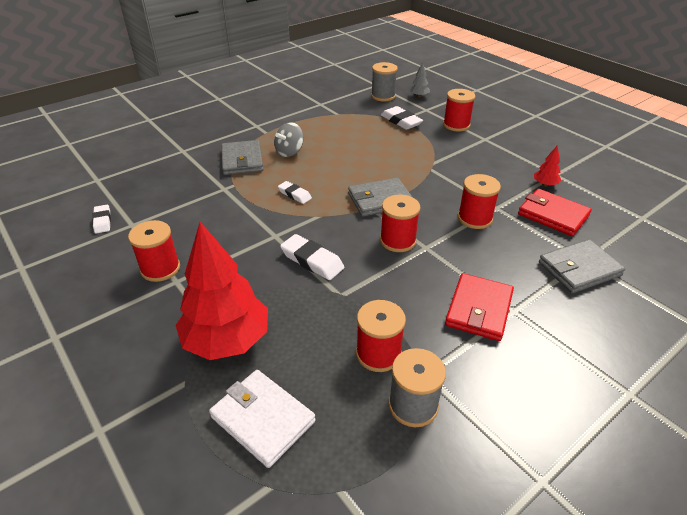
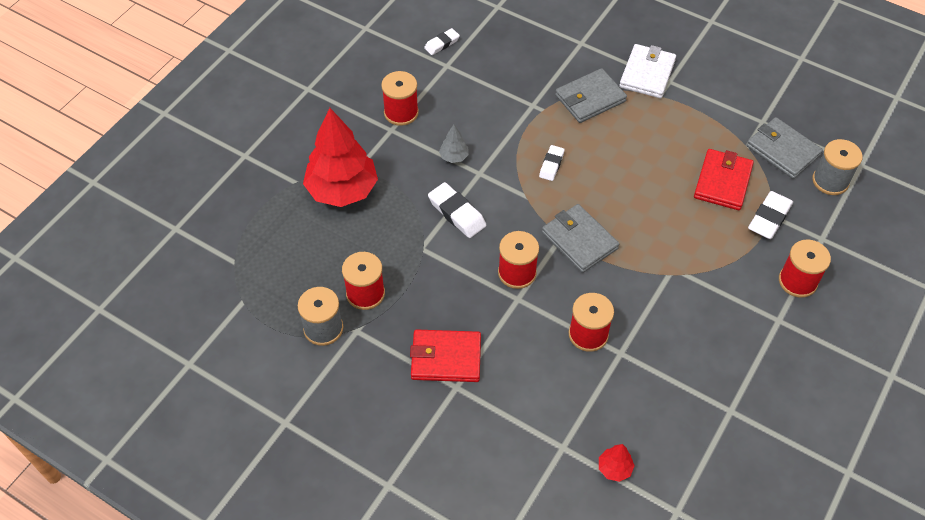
camera: 70 degrees right, 15 degrees up
(263, 419) = (281, 239): white wallet -> white wallet (647, 74)
(289, 152) = (630, 132): grey spinning top -> none
(312, 261) = (456, 213): white eraser -> white eraser turned 60 degrees counterclockwise
(419, 96) = (858, 221): grey tree -> grey tree (454, 157)
(545, 184) = (698, 399): red tree -> red tree (614, 468)
(553, 215) = (633, 412): red wallet -> red wallet (722, 182)
(579, 269) = (543, 442): grey wallet -> grey wallet (783, 150)

